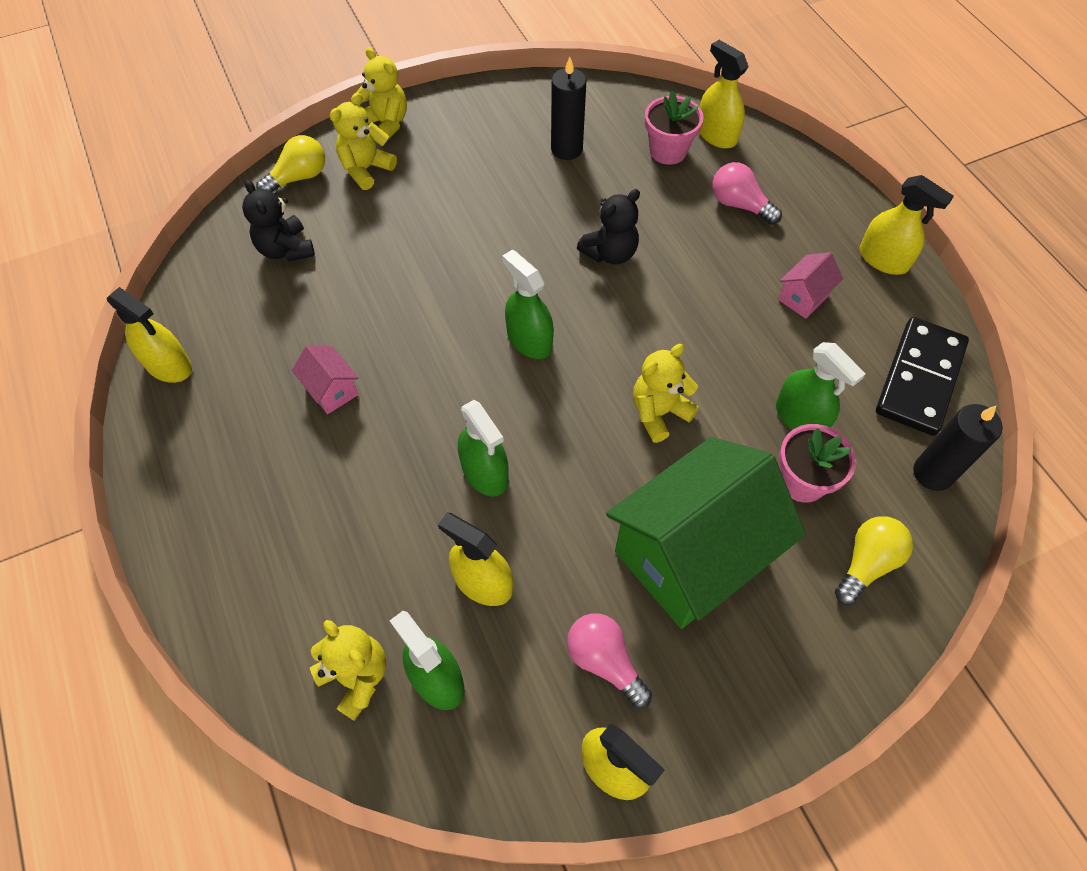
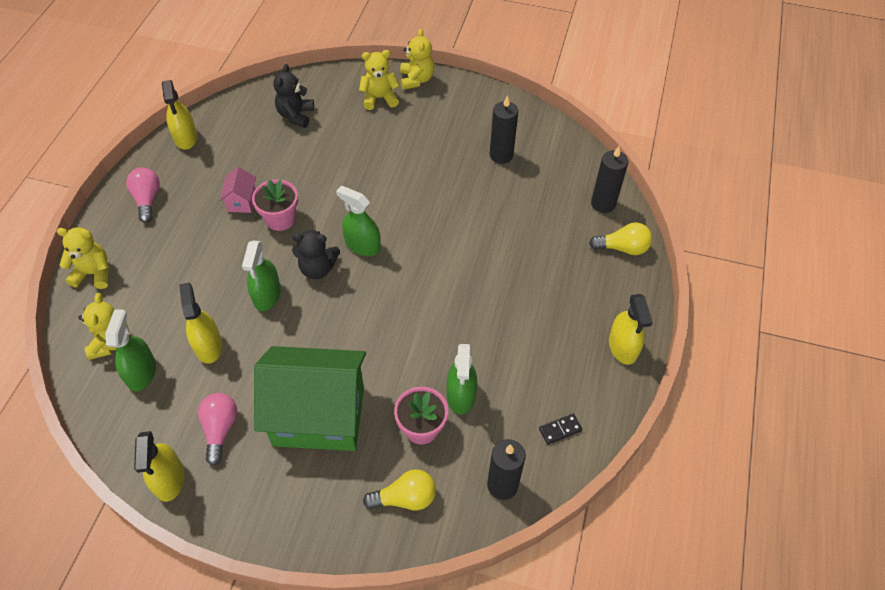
camera: 40 degrees right, 5 degrees down
(299, 177) = (341, 82): yellow light bulb -> yellow light bulb (623, 248)
(529, 340) = (362, 245): green spray bottle -> green spray bottle turned 60 degrees counterclockwise
(610, 253) = (459, 229): black teddy bear -> black teddy bear (317, 268)
(659, 412) = (386, 332): yellow teddy bear -> yellow teddy bear (94, 273)
(668, 151) = (561, 194): pink flower pot -> pink flower pot (280, 219)
(716, 135) = (603, 204): yellow spray bottle -> black candle
(739, 205) = (568, 253): pink light bulb -> pink light bulb (147, 200)
(803, 297) = (543, 332): pink house -> none
(920, 379) = (560, 430): black domino -> black domino, size x0.41

